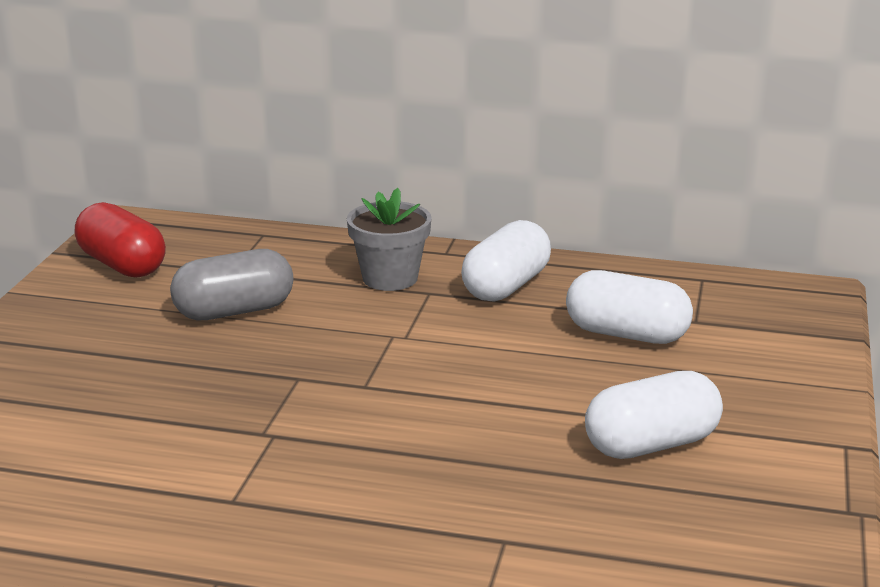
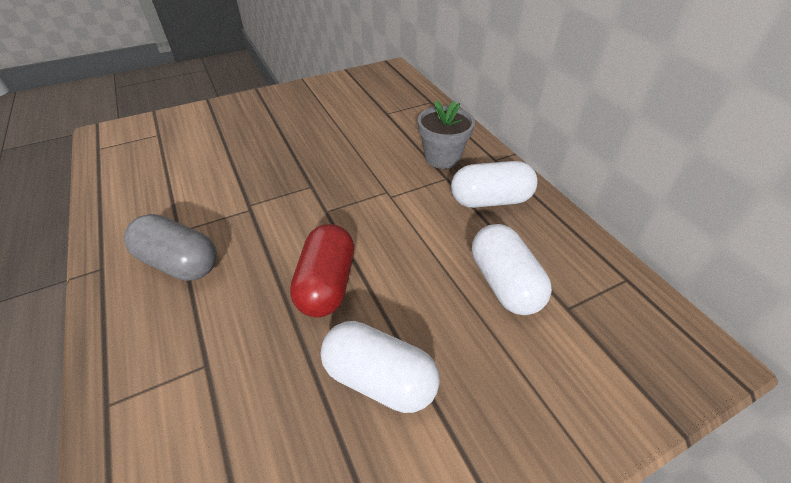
camera: 50 degrees right, 20 degrees up
(122, 265) = (354, 87): red capsule -> red capsule (327, 284)
(234, 311) = (350, 134): grey capsule -> grey capsule (180, 262)

